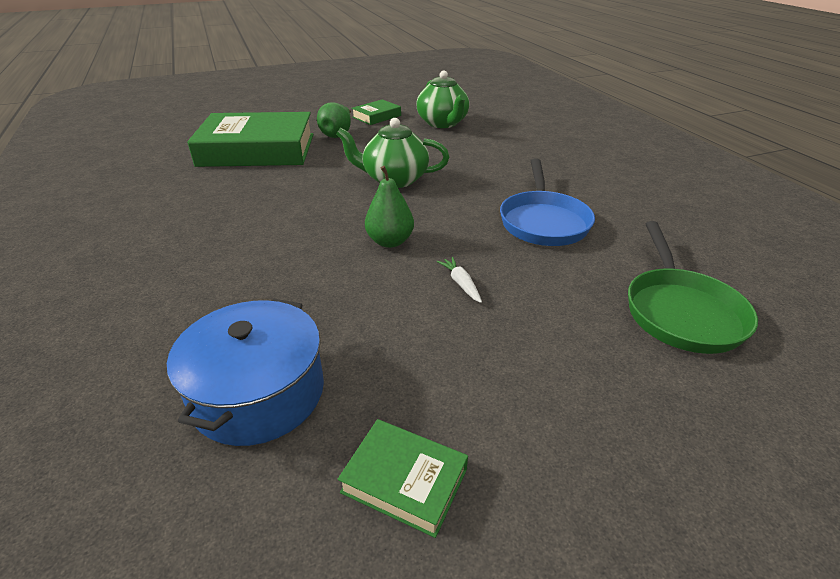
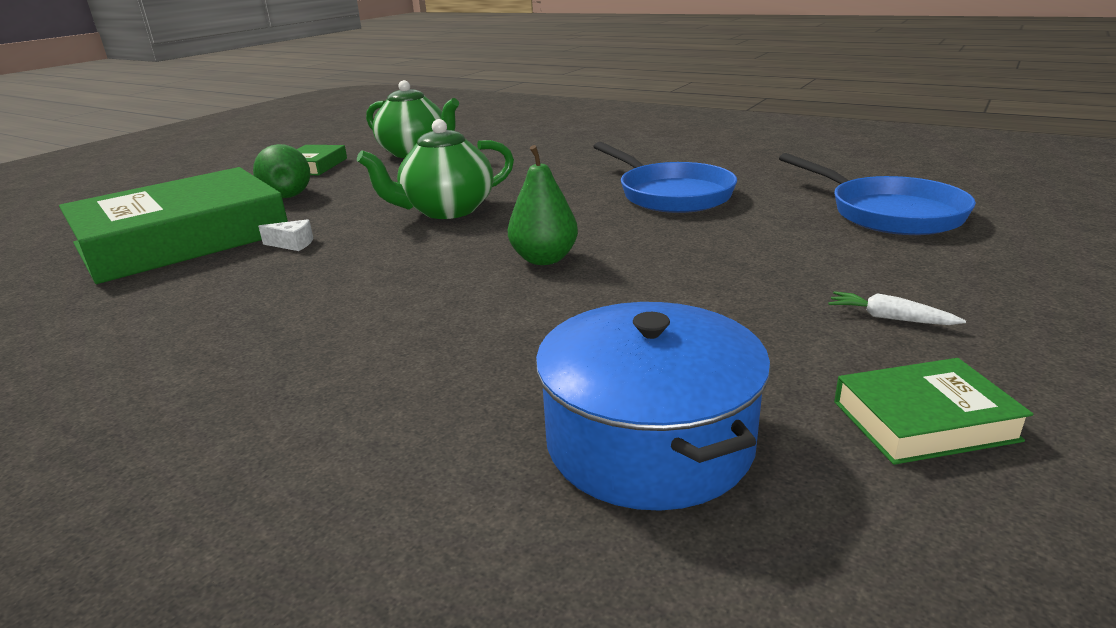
camera: 35 degrees left, 10 degrees down
(293, 174) = (292, 244): none -> white cheese
(461, 284) = (684, 263): white carrot -> white carrot (890, 318)
(681, 311) = (888, 213): green pan -> blue pan

